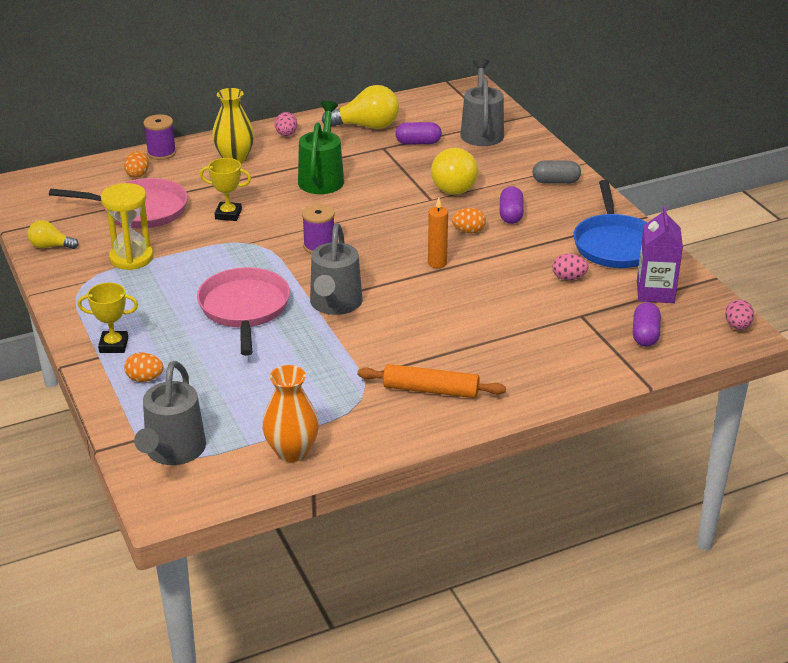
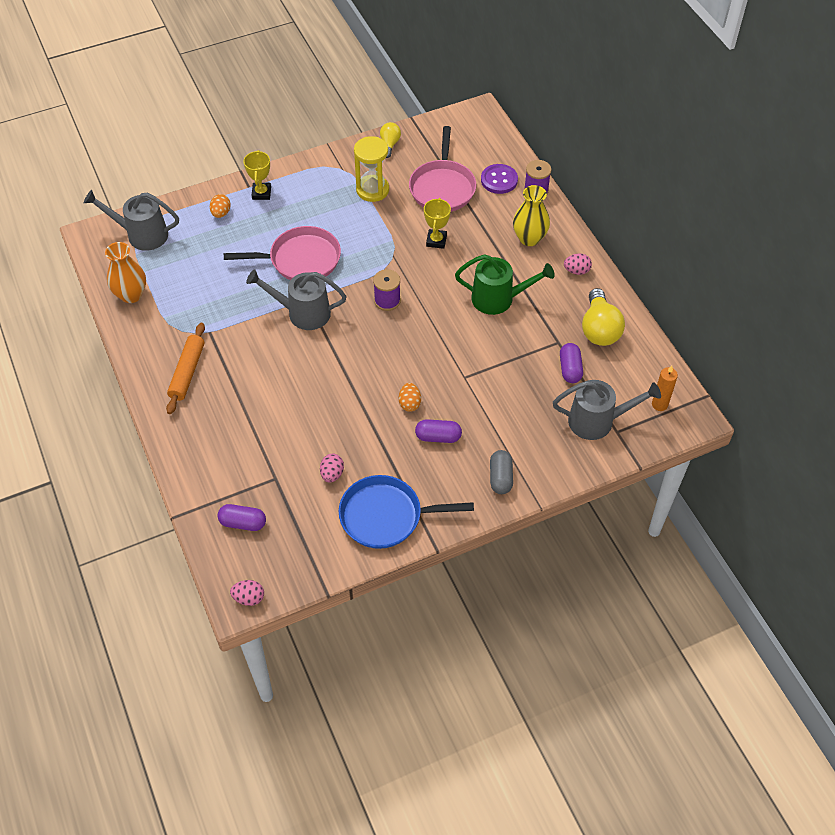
camera: 90 degrees right, 20 degrees up
(138, 174) = (499, 180): orange egg -> purple button
(437, 263) = (359, 379): orange candle -> orange candle (659, 404)
(454, 185) = (490, 395): yellow light bulb -> none
(655, 292) = (306, 539): purple carton -> none

